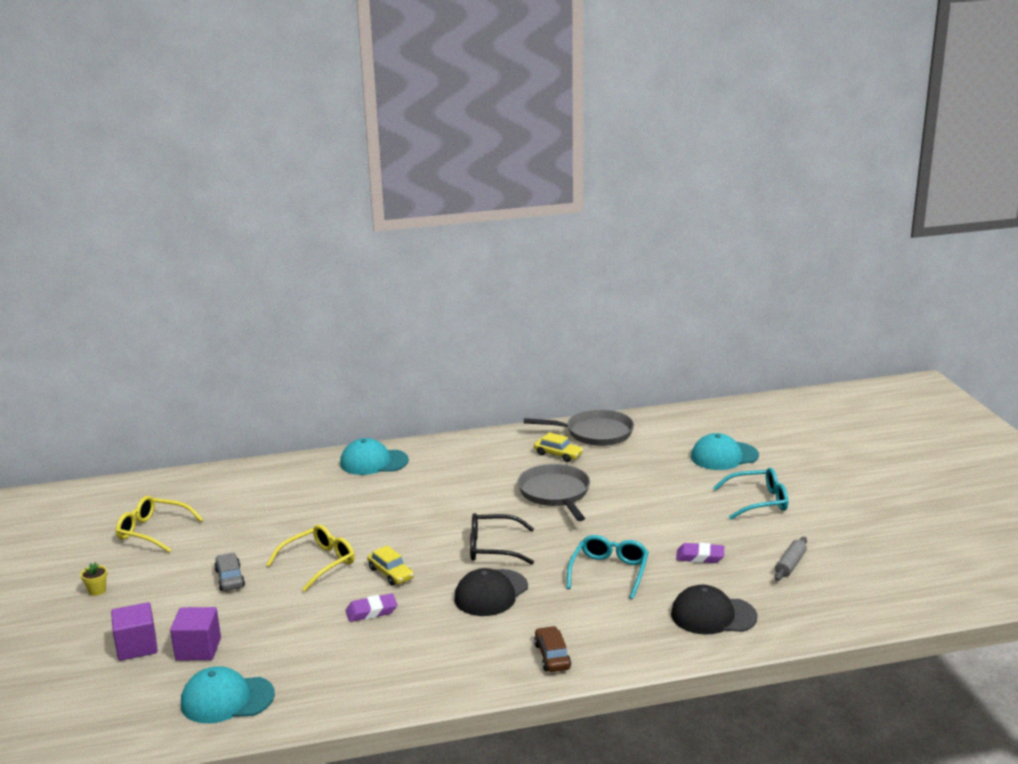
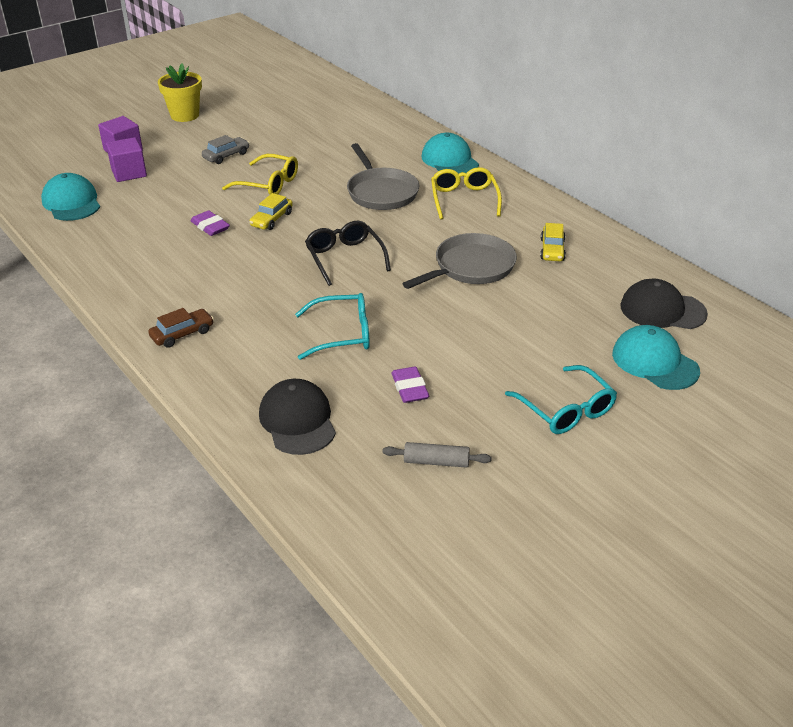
camera: 65 degrees right, 15 degrees up
(97, 591) = (185, 115): yellow flower pot -> yellow flower pot, size x2.17
(153, 531) = (273, 108): yellow glasses -> yellow glasses (464, 199)
(491, 593) = (268, 276): black cap -> black cap (662, 310)
(595, 433) = (621, 261): grey pan -> grey pan (381, 192)

